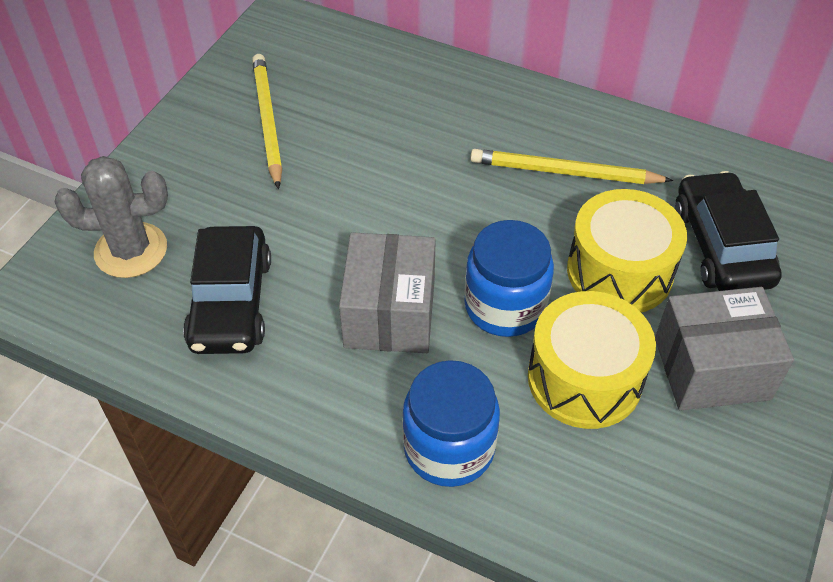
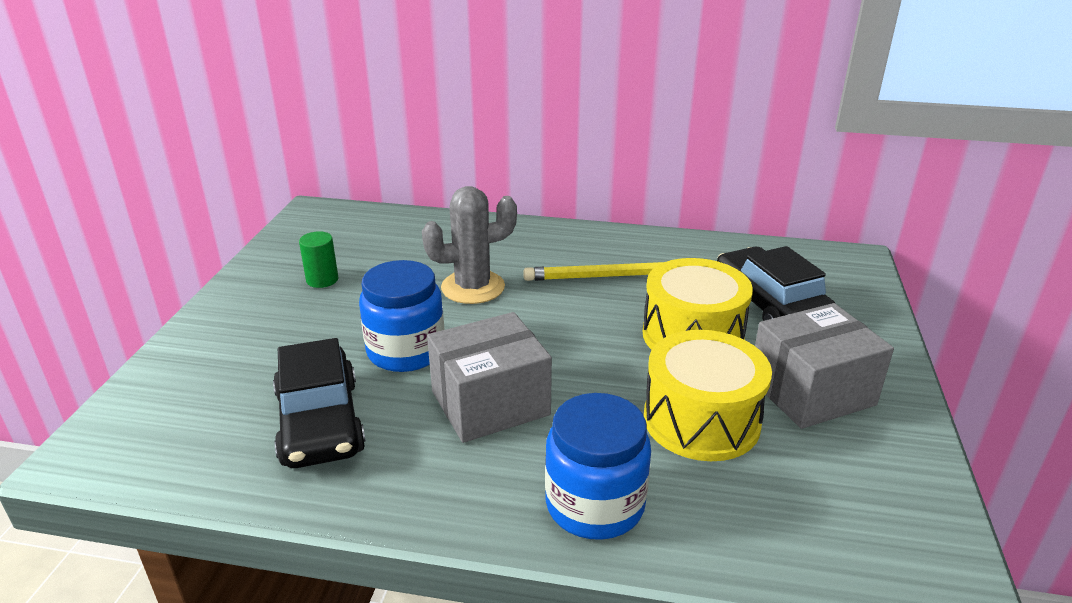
camera: 15 degrees left, 20 degrees down
(131, 250) = (199, 397): grey cactus -> grey cactus (473, 287)
(268, 121) = (322, 280): yellow pencil -> green cylinder
(389, 313) = (490, 403): grey box -> grey box turned 75 degrees clockwise
(505, 306) = (600, 378): blue jar -> blue jar (406, 351)

